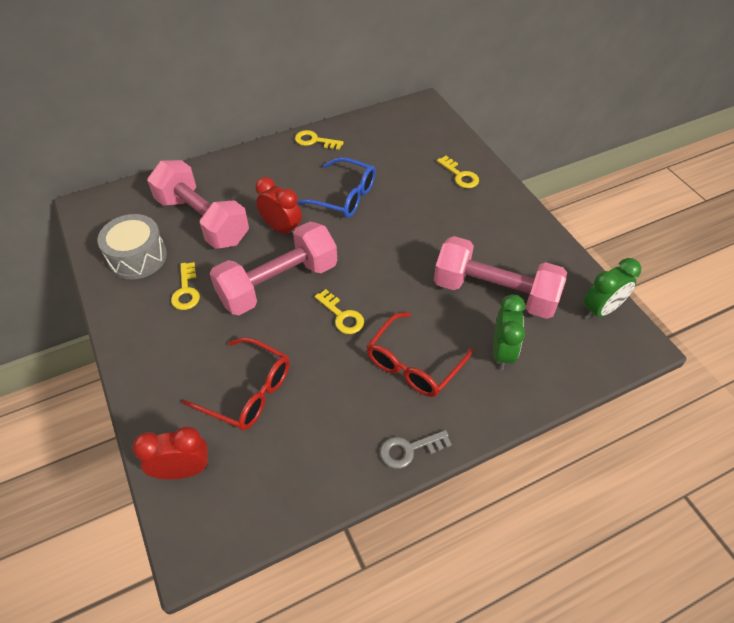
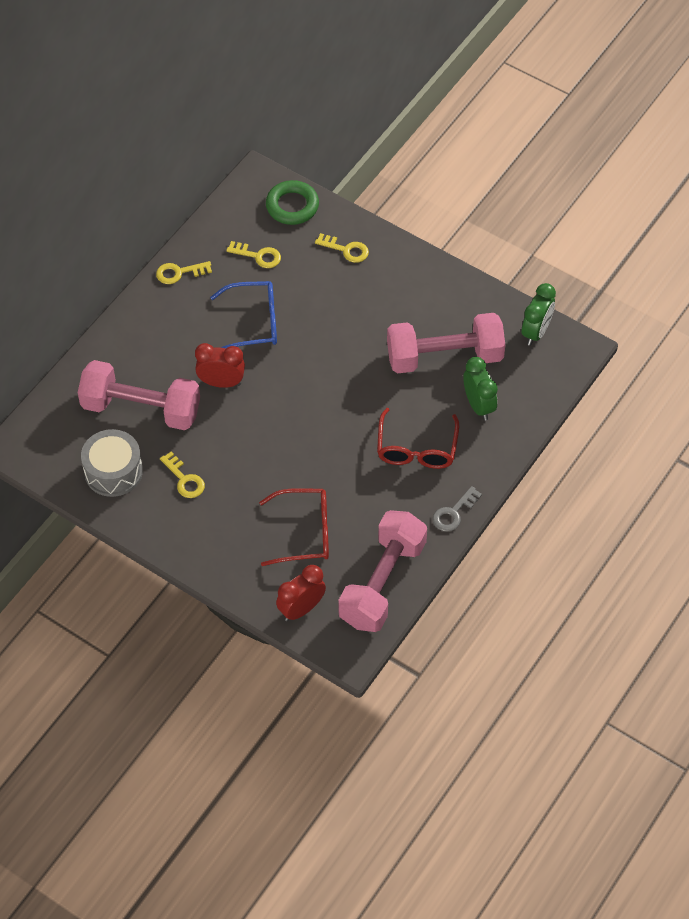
camera: 30 degrees left, 5 degrees up
(278, 283) = (259, 435): pink dumbbell -> pink dumbbell (382, 583)
(342, 316) = (333, 437): yellow key -> yellow key (258, 256)
(437, 131) = (292, 206): none -> green ring

